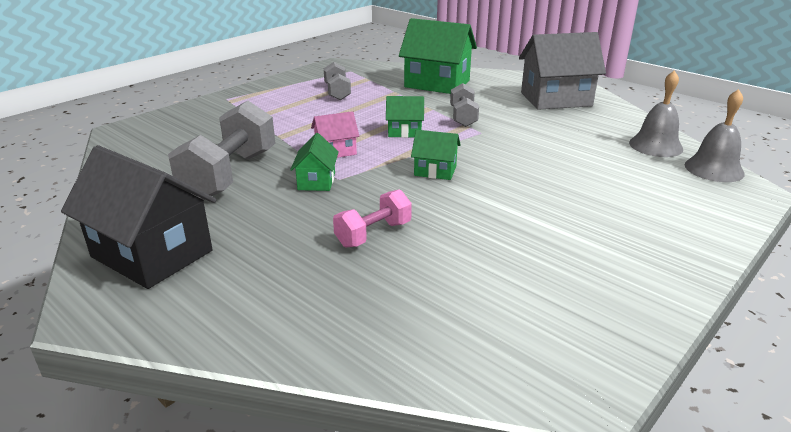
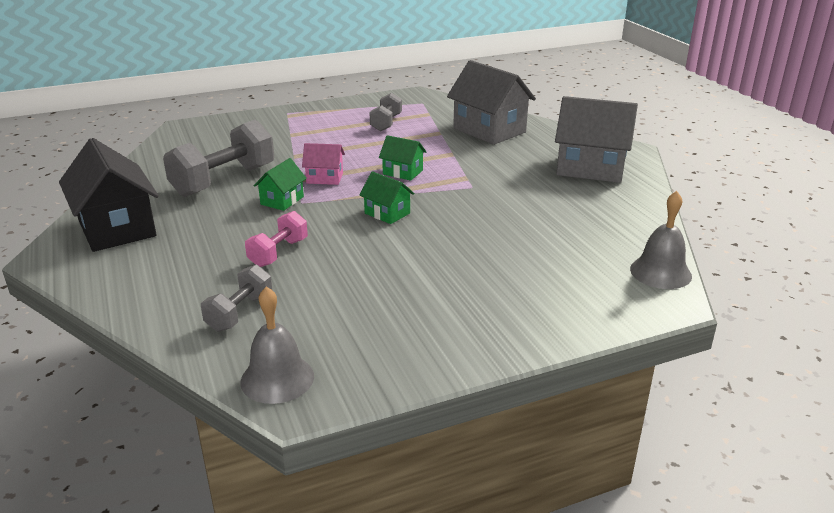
camera: 25 degrees right, 0 degrees up
(373, 234) = (278, 253): pink dumbbell -> pink dumbbell turned 45 degrees counterclockwise
(437, 84) = (489, 130): green house -> grey house
(463, 117) = (473, 169): grey dumbbell -> grey dumbbell (240, 313)
(655, 146) = (631, 236): grey bell -> grey bell (277, 378)

